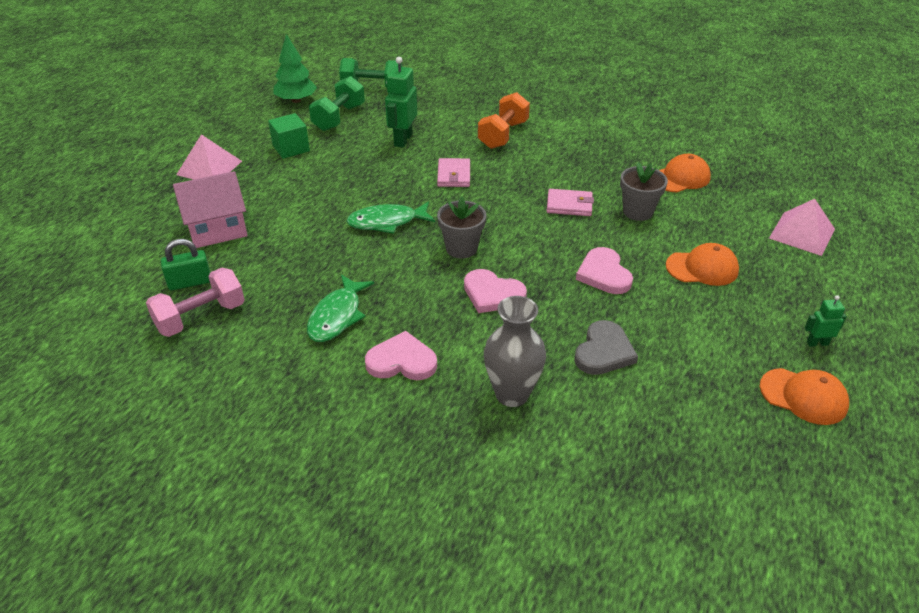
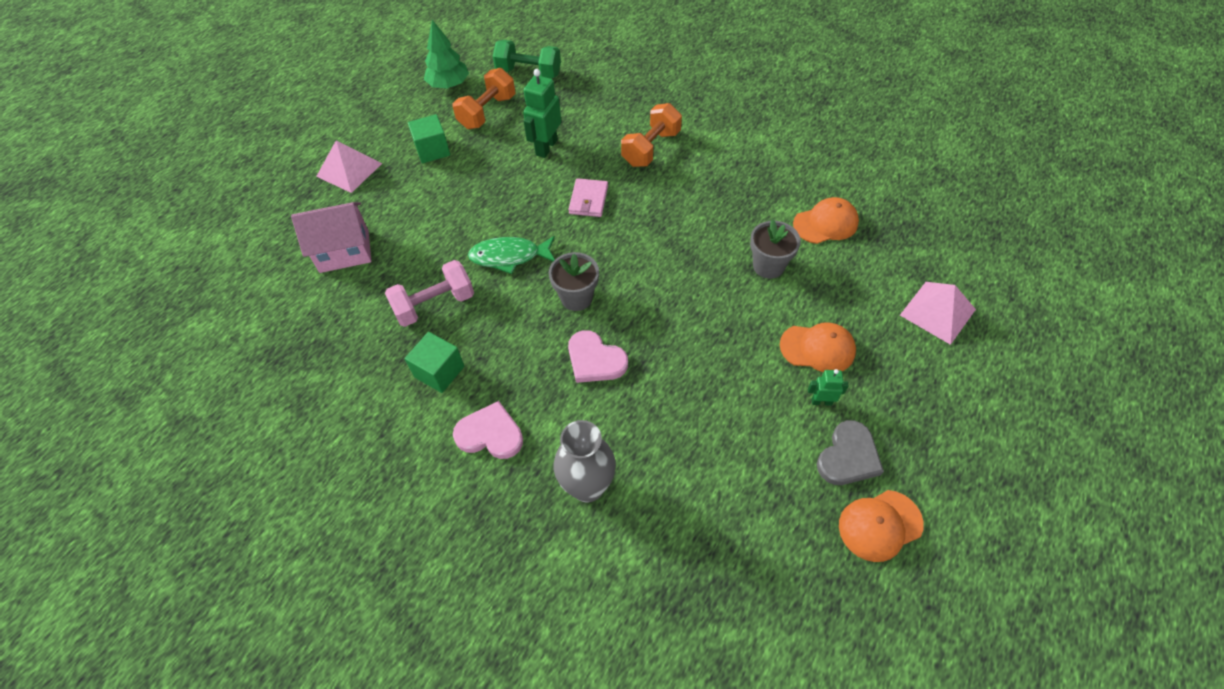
camera: 10 degrees right, 15 degrees up
(190, 282) = (309, 315): green padlock -> none
(201, 317) = (312, 359): pink dumbbell -> pink dumbbell (434, 305)
(337, 316) = (439, 371): green fish -> green cube
(339, 118) = (487, 112): green dumbbell -> orange dumbbell
(569, 205) = (698, 251): pink wallet -> none
(604, 274) = (713, 345): pink heart -> none
(604, 351) = (690, 445): grey heart -> grey heart (848, 456)
(803, 396) = (880, 525): orange cap -> orange cap turned 120 degrees clockwise
(817, 343) = (913, 459): green robot -> green robot (821, 401)

